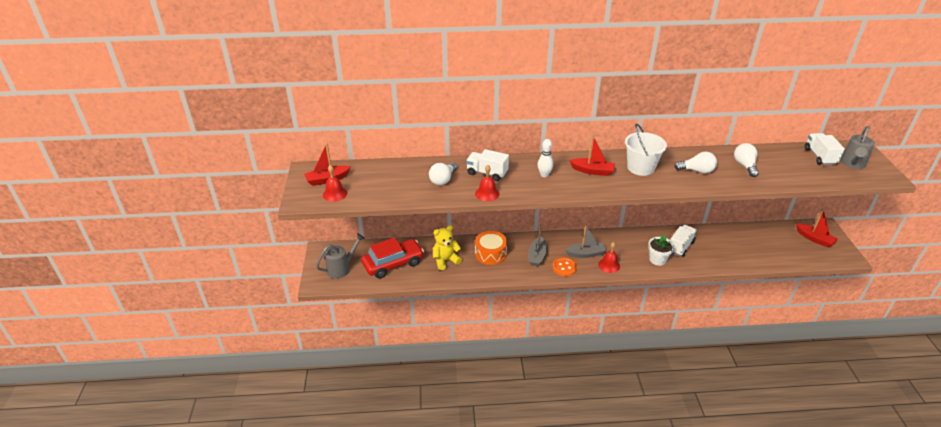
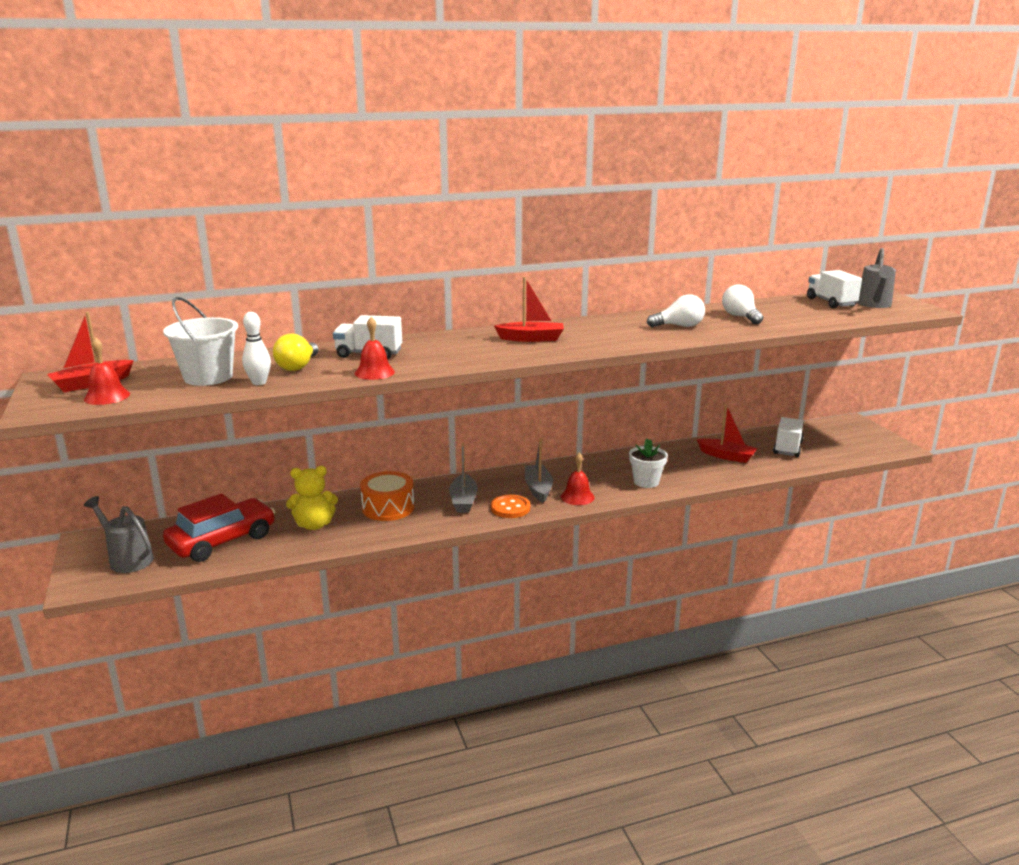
camera: 15 degrees left, 15 degrees down
(341, 268) = (127, 559): grey watering can -> grey watering can turned 90 degrees counterclockwise
(443, 180) = (298, 366): white light bulb -> yellow light bulb
(445, 260) = (314, 525): yellow teddy bear -> yellow teddy bear turned 150 degrees counterclockwise
(544, 175) = (460, 348): white bowling pin -> white bowling pin (259, 383)
(586, 254) = (538, 489): grey boat -> grey boat turned 75 degrees counterclockwise
(640, 168) = (600, 330): white bucket -> white bucket (208, 377)
(680, 246) = (673, 464): white truck -> white truck (787, 448)
(814, 239) = (846, 435): red boat -> red boat (726, 456)

